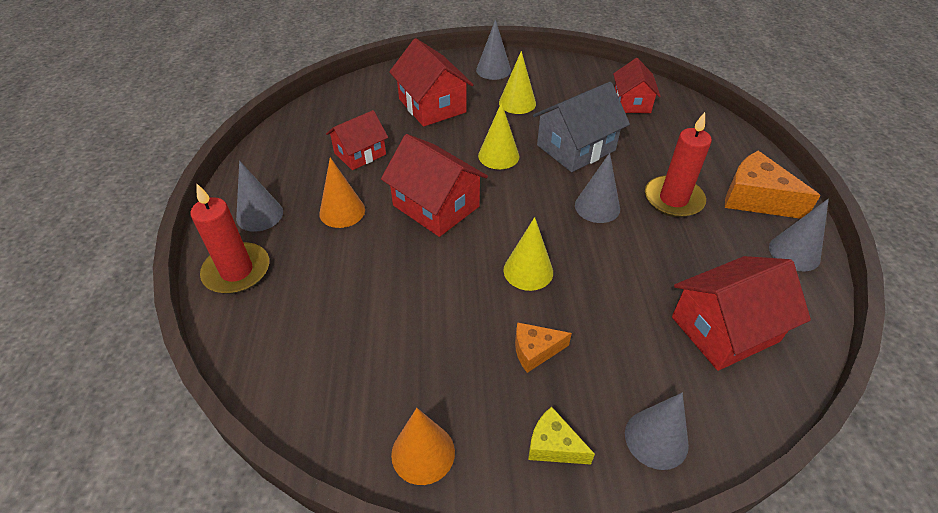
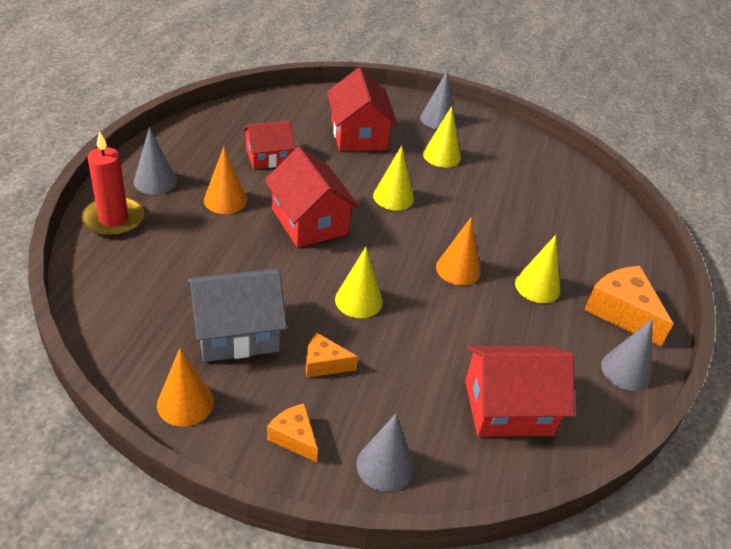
camera: 15 degrees right, 5 degrees down
(553, 445) = (294, 437): yellow cheese -> orange cheese
(576, 148) = (472, 212): grey house -> grey house (237, 332)
(597, 207) = (458, 269): grey cone -> orange cone
(632, 102) = (557, 189): red house -> none
(673, 199) = (537, 286): red candle -> yellow cone

